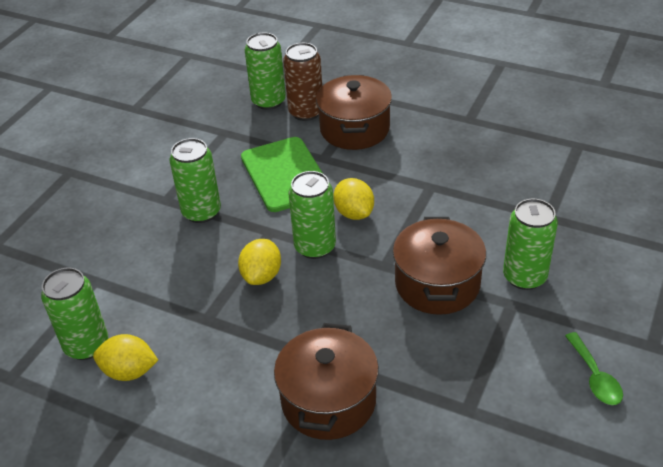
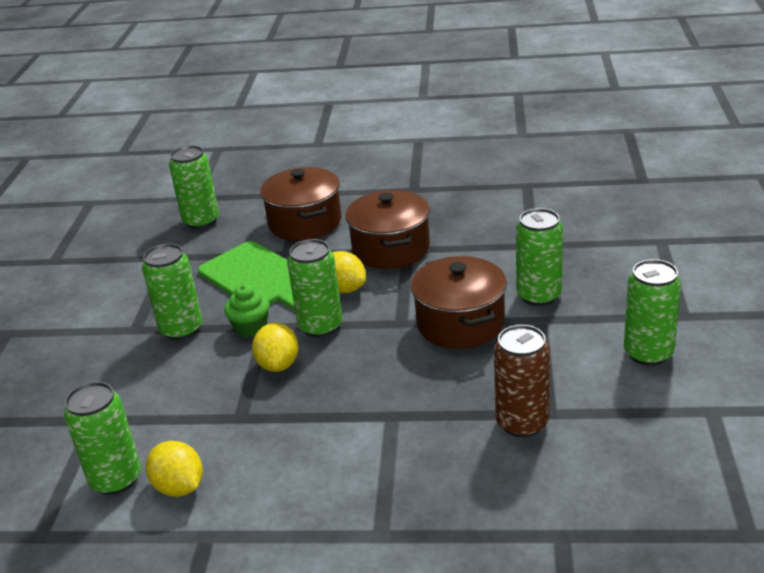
camera: 20 degrees left, 10 degrees down
(129, 371) = (179, 487): yellow lemon -> yellow lemon turned 60 degrees clockwise
(257, 229) = (251, 328): none -> green cupcake
(306, 112) = (246, 221): brown can -> brown can (522, 423)
(328, 401) = (409, 447): brown pot -> brown pot (390, 249)
(595, 377) = (648, 353): green spoon -> green can

